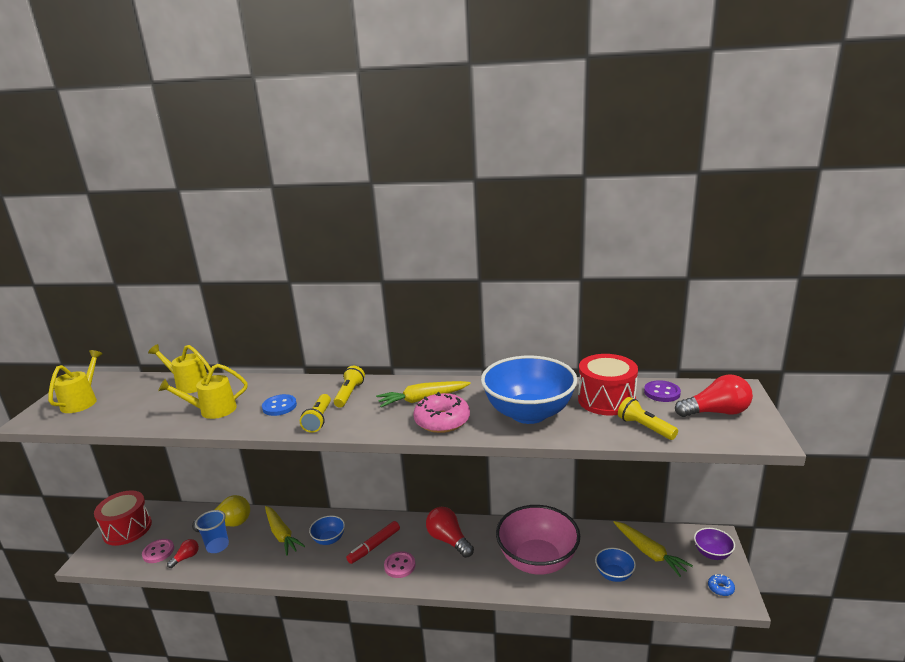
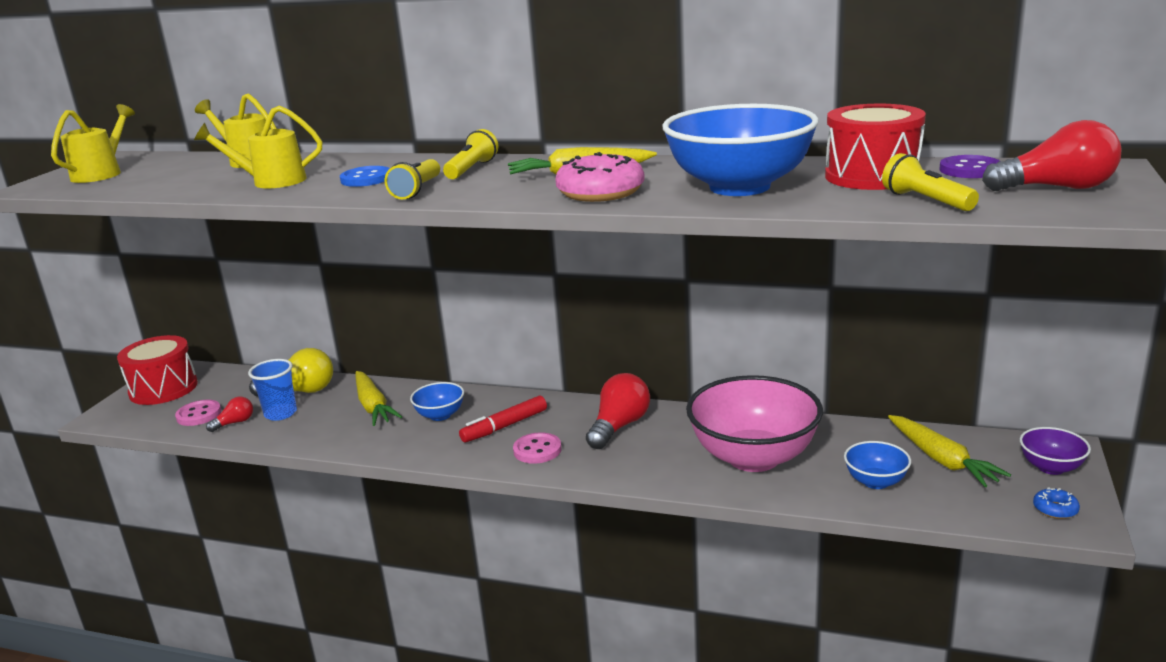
camera: 10 degrees right, 0 degrees up
(448, 540) = (619, 426): red light bulb -> red light bulb turned 60 degrees clockwise

